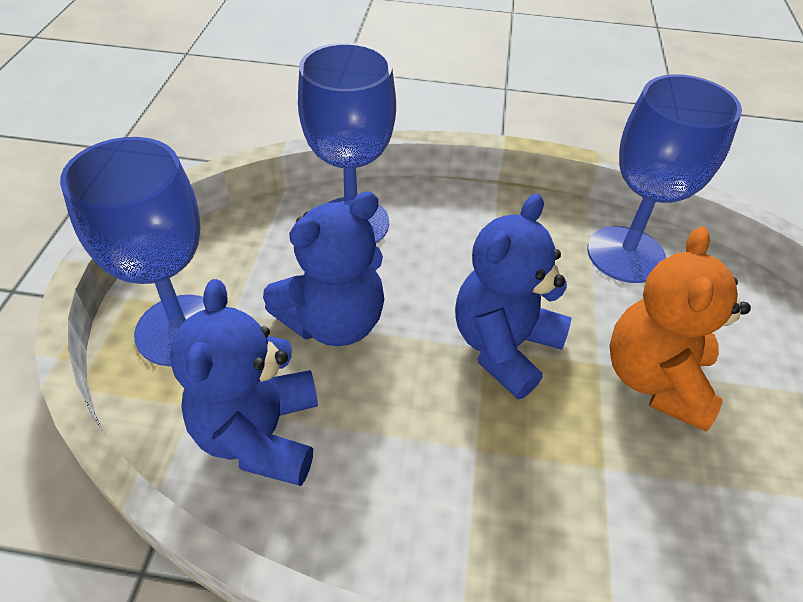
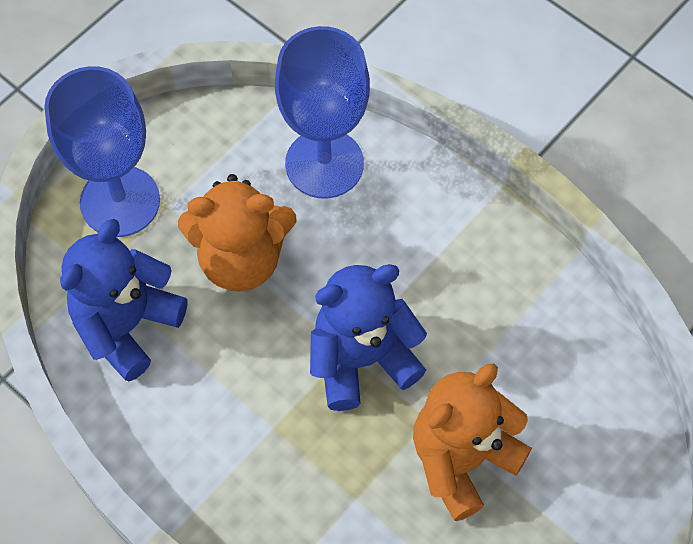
camera: 35 degrees right, 15 degrees up
(334, 322) = (241, 259): blue teddy bear -> orange teddy bear
(626, 254) = (553, 333): blue goblet -> none

